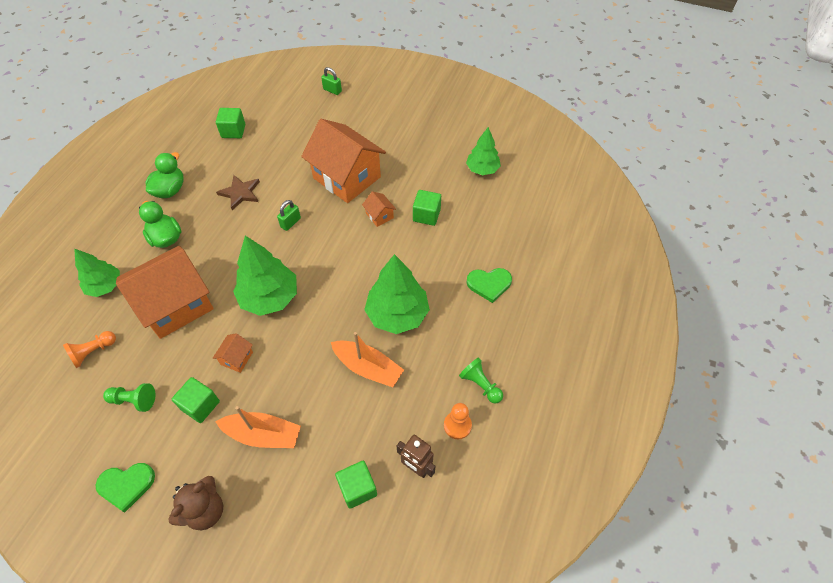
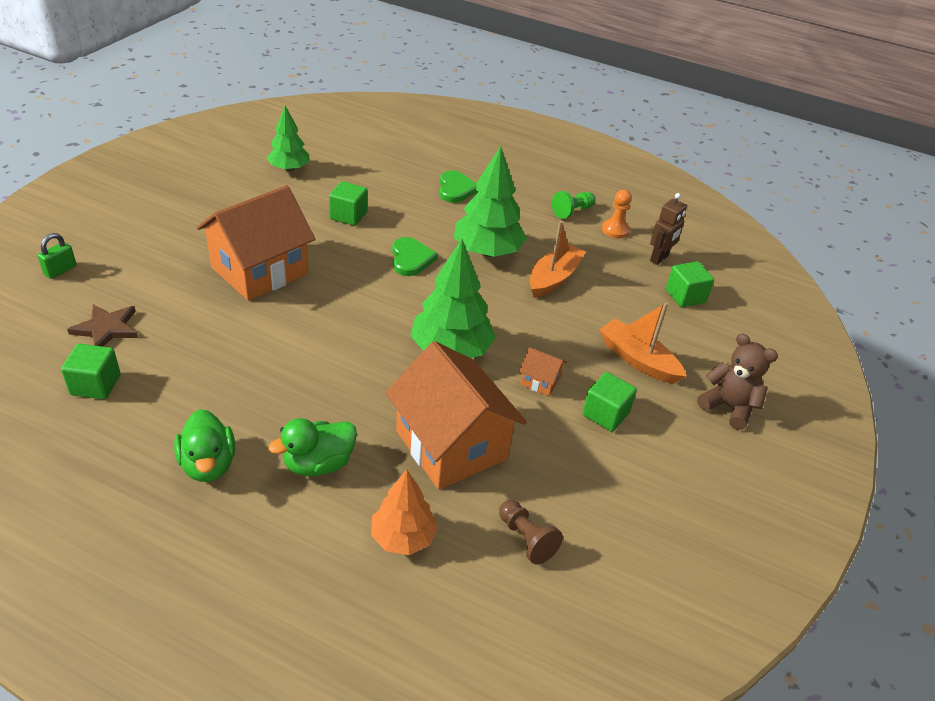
camera: 90 degrees left, 15 degrees down
(93, 352) = (526, 539): orange pawn -> brown pawn
(105, 286) = (402, 537): green tree -> orange tree
(126, 485) = (714, 479): green heart -> green heart (411, 259)
(134, 400) = (602, 481): green pawn -> none
(170, 190) = (208, 464): green duck -> green duck turned 135 degrees counterclockwise
(240, 193) = (249, 377): brown star -> brown star (106, 328)
(263, 435) = (637, 360): orange boat -> orange boat turned 60 degrees counterclockwise
(290, 223) = (327, 326): green padlock -> none
(379, 215) = (338, 250): orange house -> none

